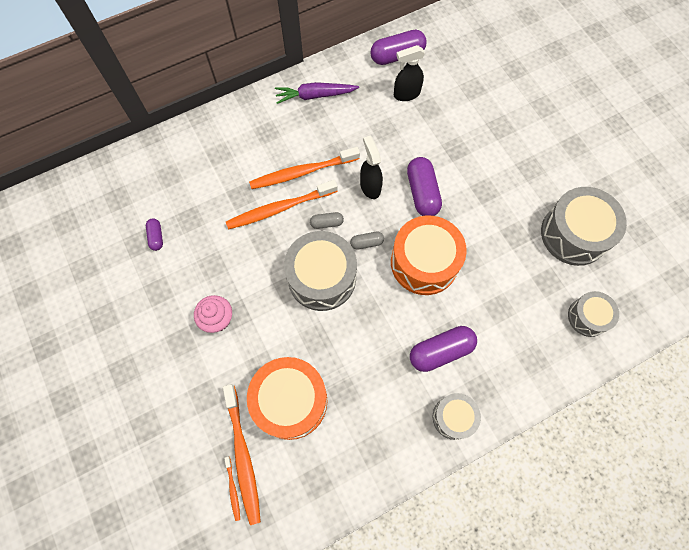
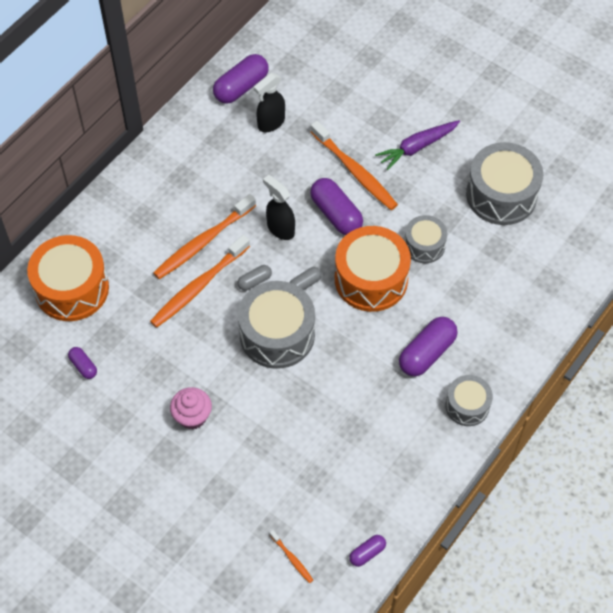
camera: 25 degrees left, 10 degrees down
(243, 456) = (285, 526): orange toothbrush -> orange toothbrush (355, 171)
(290, 401) = (306, 458): orange drum -> orange drum (72, 288)
(299, 517) = (367, 553): none -> purple capsule
(315, 96) = (176, 160): purple carrot -> purple carrot (417, 147)
(588, 317) = (548, 265): grey drum -> grey drum (424, 245)

